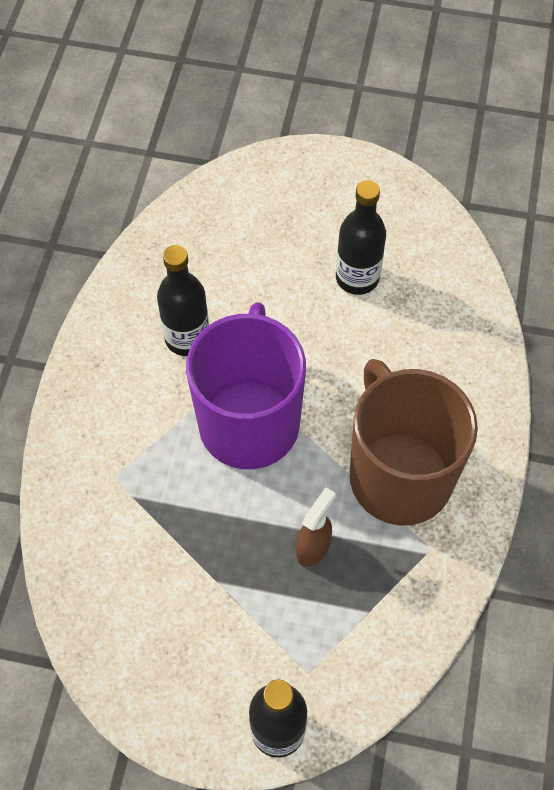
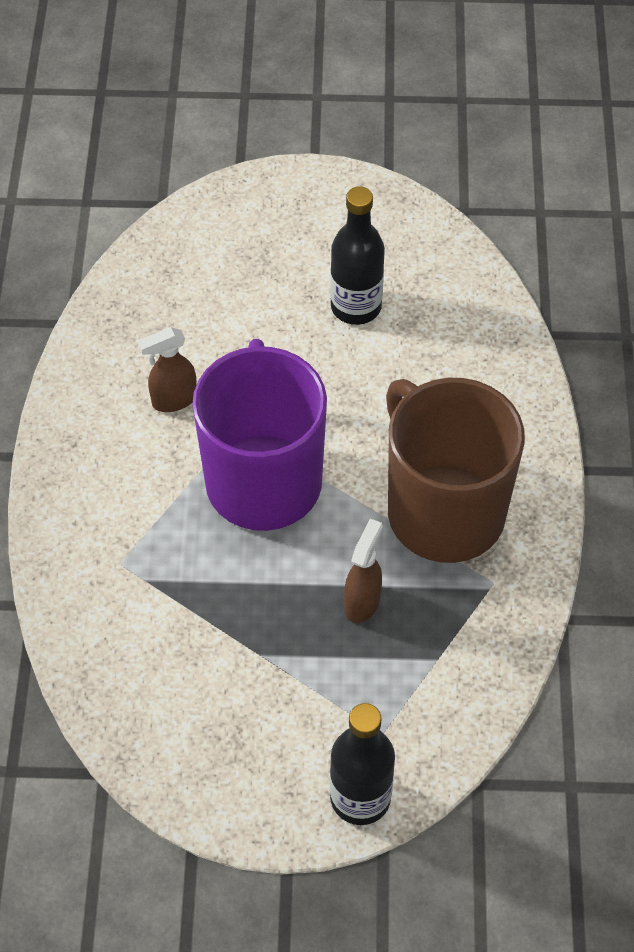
camera: 10 degrees left, 5 degrees down
(187, 338) = (173, 400): black bottle -> brown spray bottle

